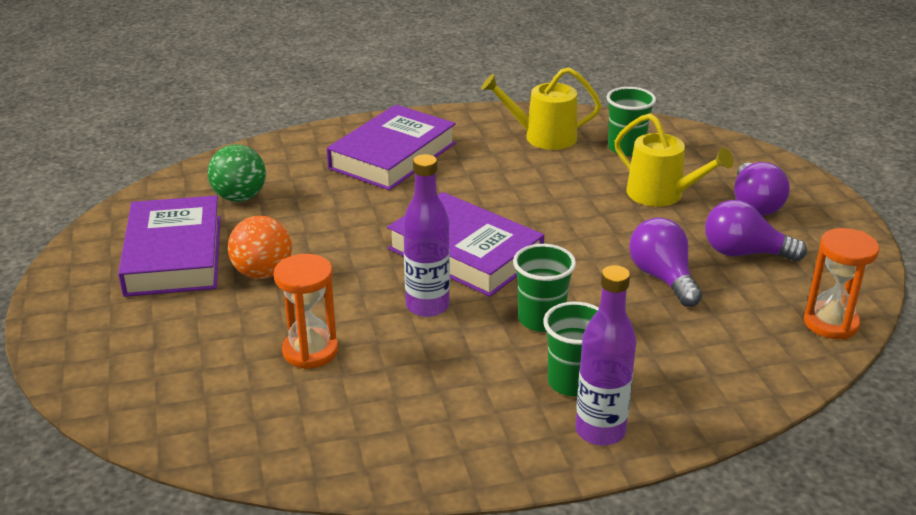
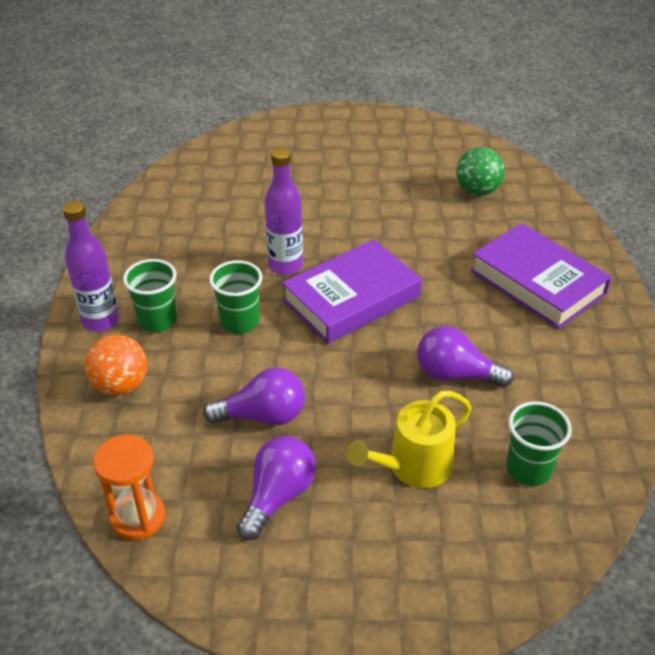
camera: 105 degrees right, 10 degrees up
(174, 255) = (400, 158): purple book -> none
(263, 273) = (362, 194): orange ball -> orange ball (121, 385)
(310, 351) = (258, 206): orange hourglass -> none
(543, 137) = (566, 401): yellow watering can -> none
(755, 204) = (369, 548): purple light bulb -> purple light bulb (455, 374)

